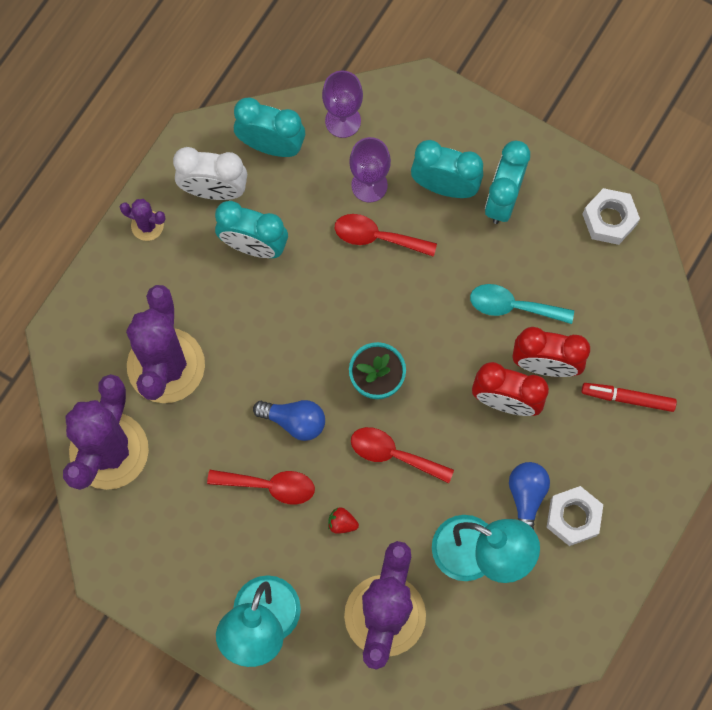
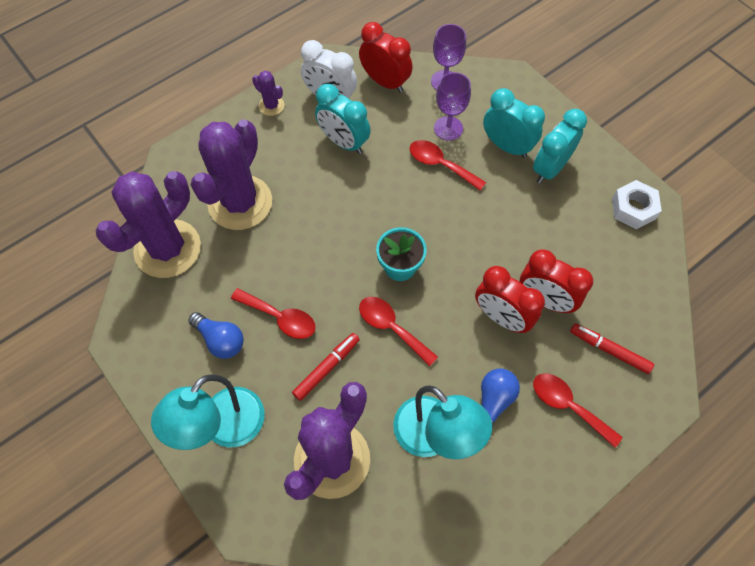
camera: 20 degrees right, 10 degrees down
(271, 146) = (385, 82): turquoise clock -> red clock
(294, 421) = (321, 275): blue light bulb -> blue light bulb (220, 340)
(342, 523) = (326, 368): red strawberry -> red marker
(512, 306) = (532, 247): turquoise spoon -> none
(573, 517) = (530, 434): white nut -> none
(602, 474) = (568, 406): none -> red spoon

